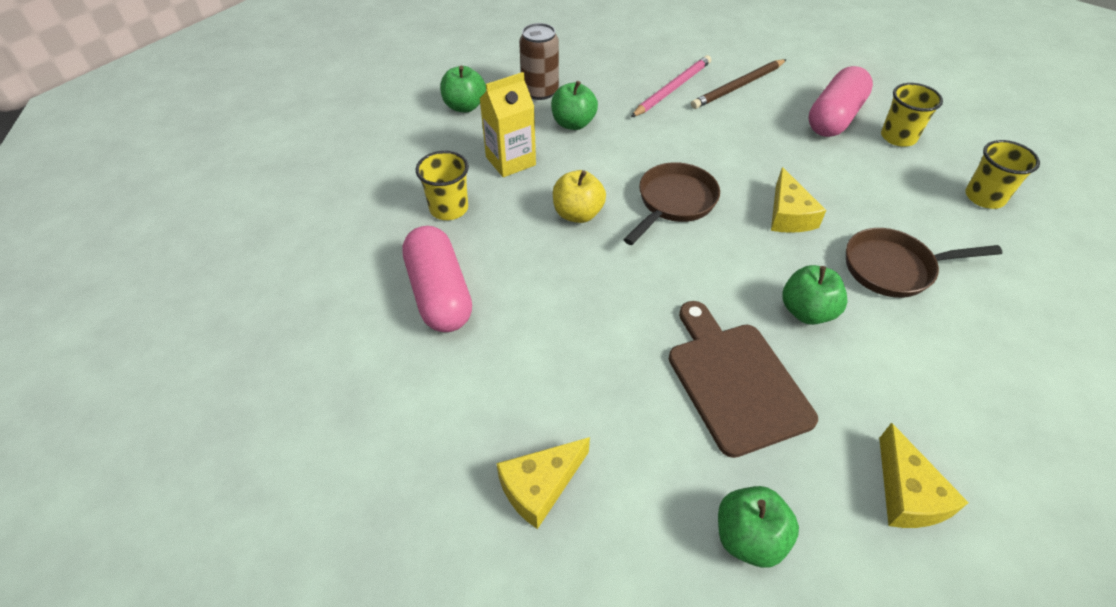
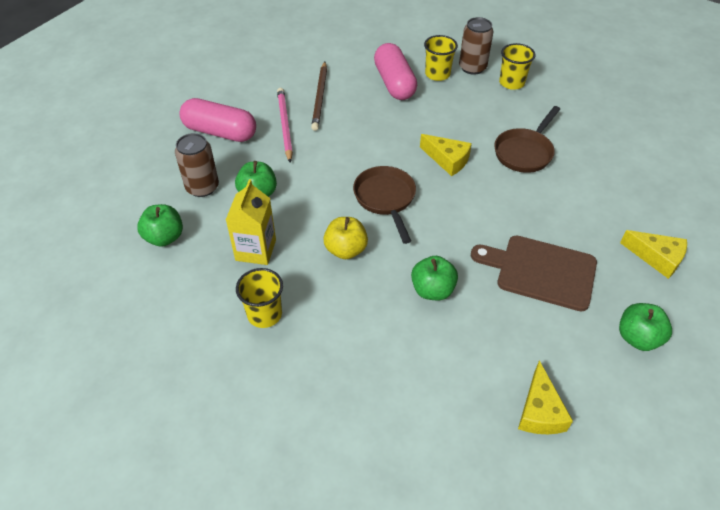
camera: 50 degrees left, 0 degrees up
(439, 293) = (341, 370): pink capsule -> pink capsule (220, 132)
(807, 311) = (521, 207): green apple -> green apple (432, 290)
(953, 155) = (472, 68): none -> brown can

